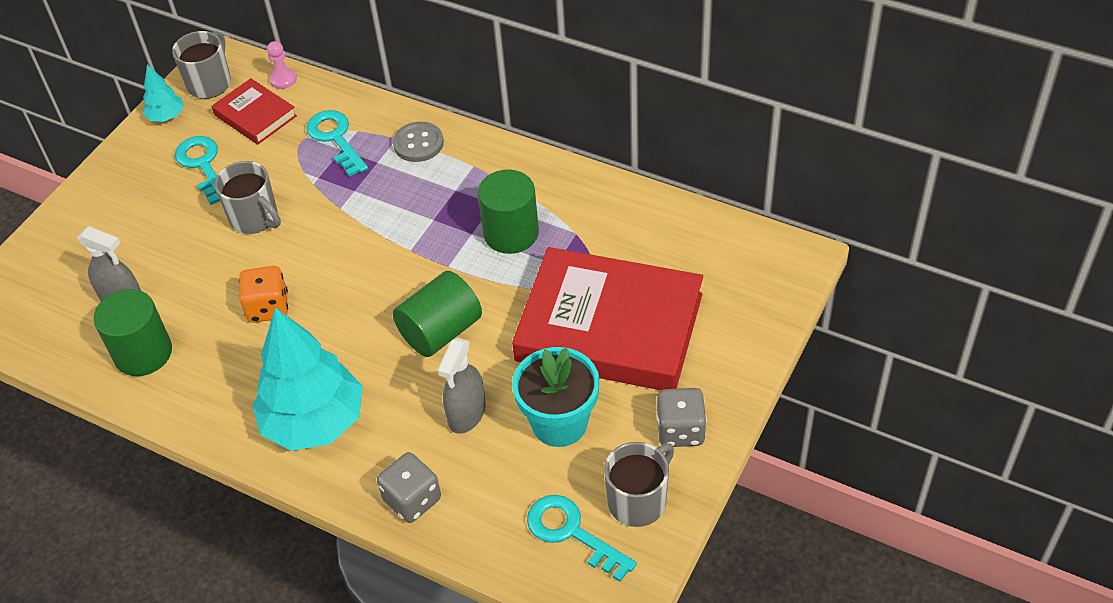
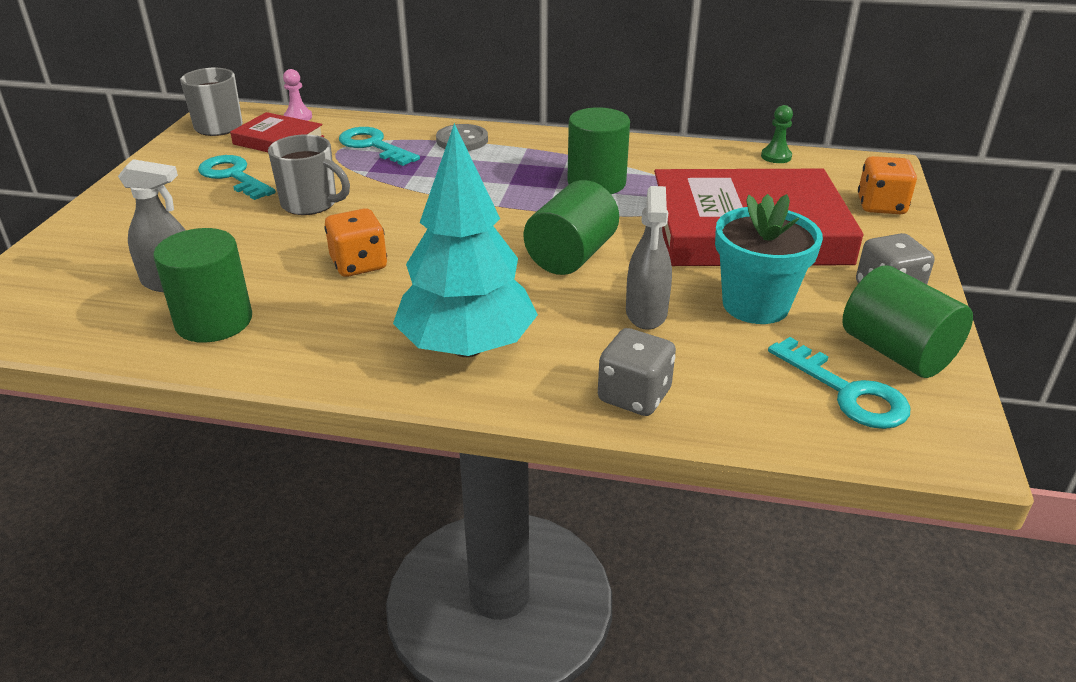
camera: 20 degrees left, 15 degrees down
(166, 116) = (178, 150): turquoise tree -> none
(572, 533) = (847, 392): turquoise key -> turquoise key turned 150 degrees counterclockwise
(638, 501) = (896, 352): grey mug -> green cylinder
(702, 223) = (776, 156): none -> green pawn
(754, 317) = (881, 206): none -> orange dice

